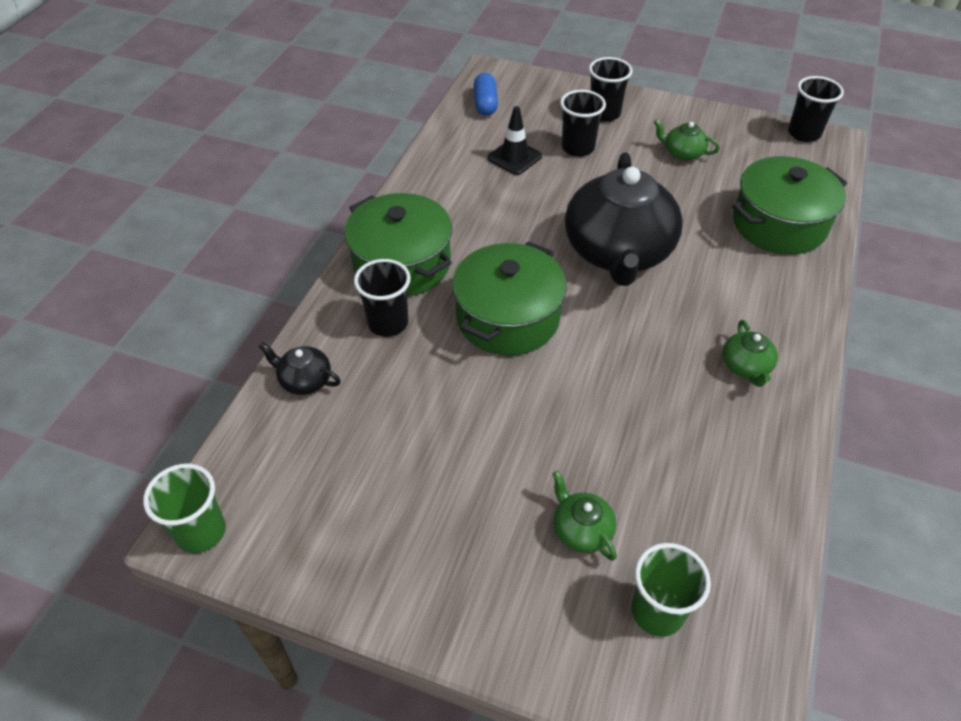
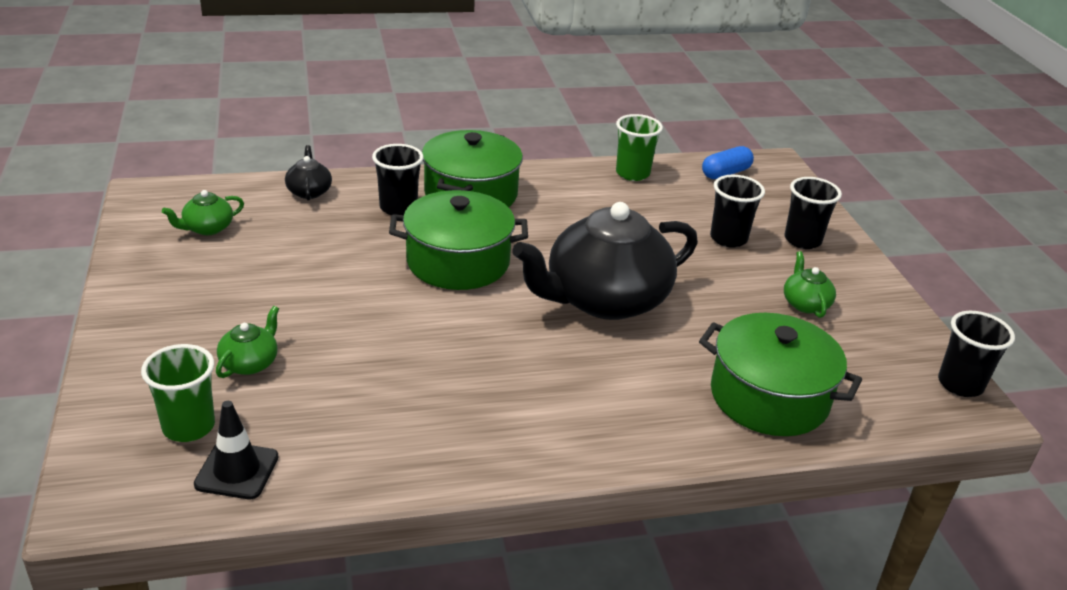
camera: 55 degrees right, 15 degrees down
(201, 532) = (146, 197): green cup -> green cup (632, 173)
(514, 157) = (669, 208): black traffic cone -> black traffic cone (237, 471)
(746, 367) = (523, 418): green teapot -> green teapot (207, 228)

